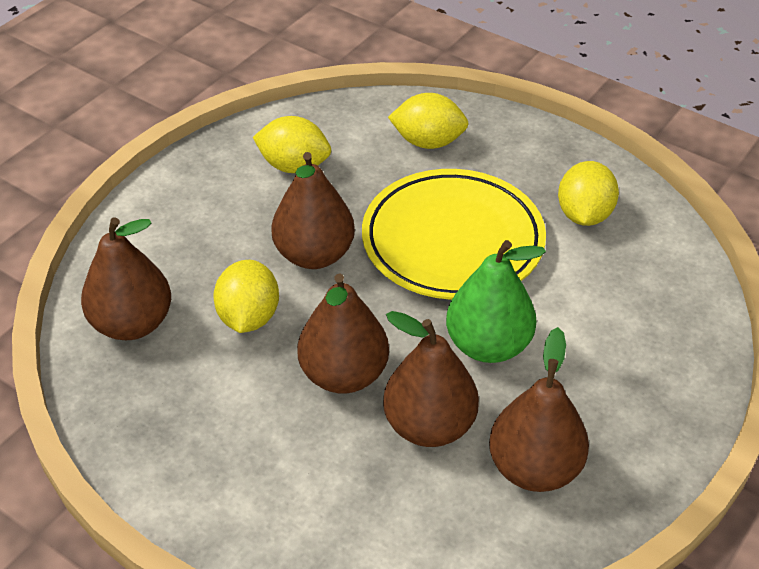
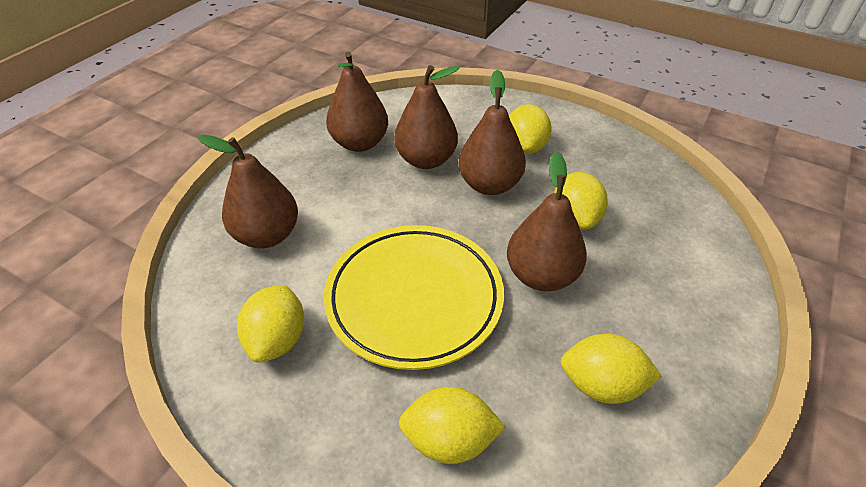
camera: 175 degrees right, 0 degrees up
(132, 323) = (661, 208): brown pear -> brown pear (267, 235)
(272, 440) = (525, 147): none -> yellow lemon
(488, 345) = (385, 210): green pear -> none

